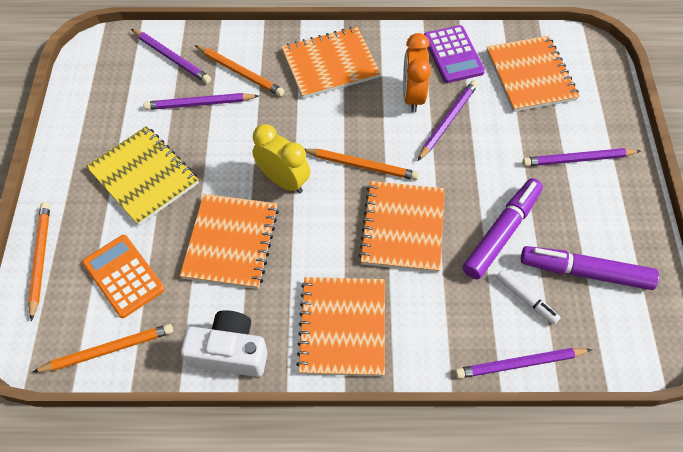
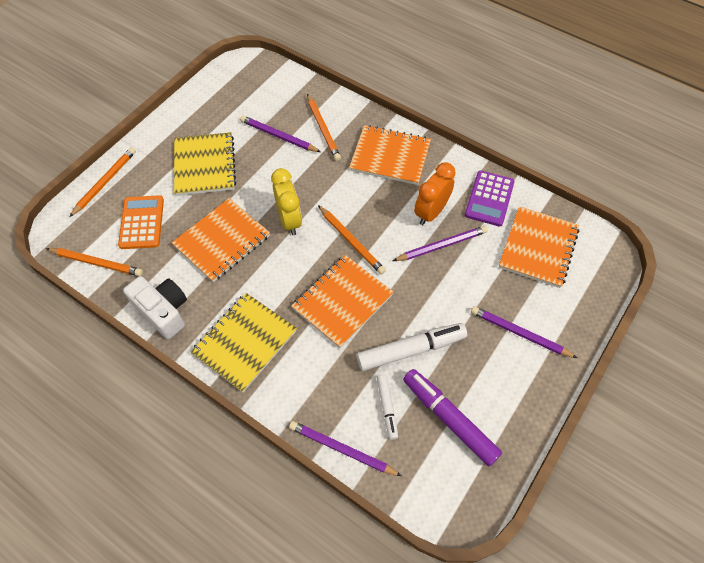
camera: 35 degrees right, 0 degrees up
(172, 58) = (286, 95): purple pencil -> none
(343, 327) = (245, 342): orange notebook -> yellow notebook
(501, 232) = (411, 350): purple marker -> white marker

